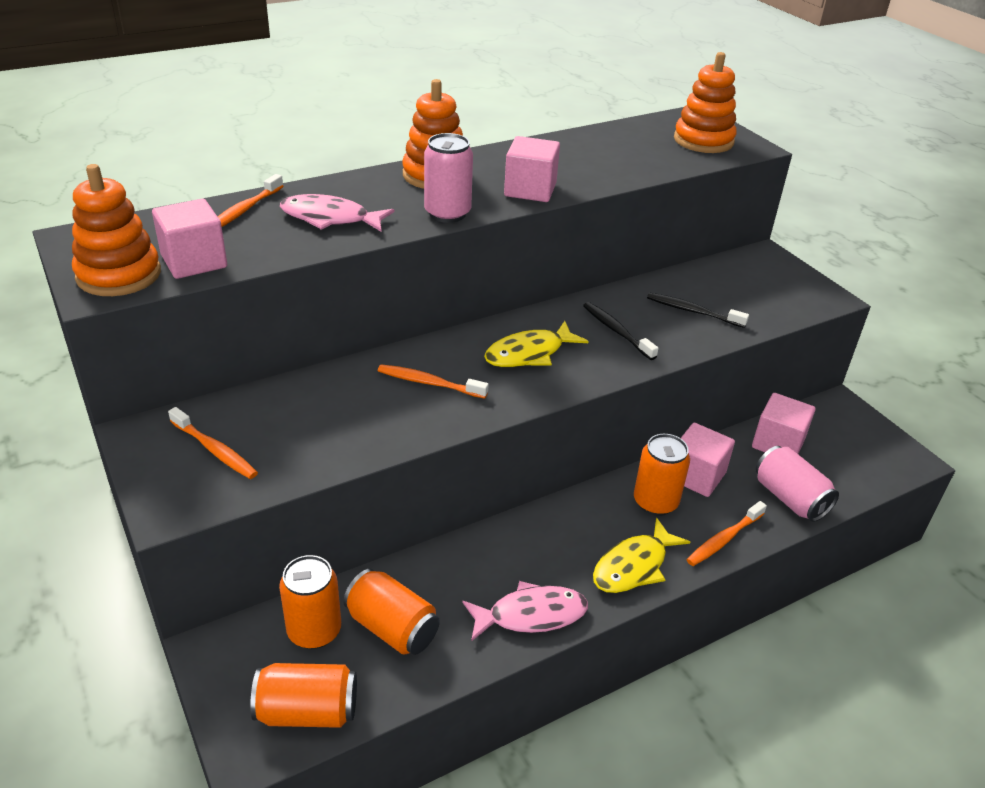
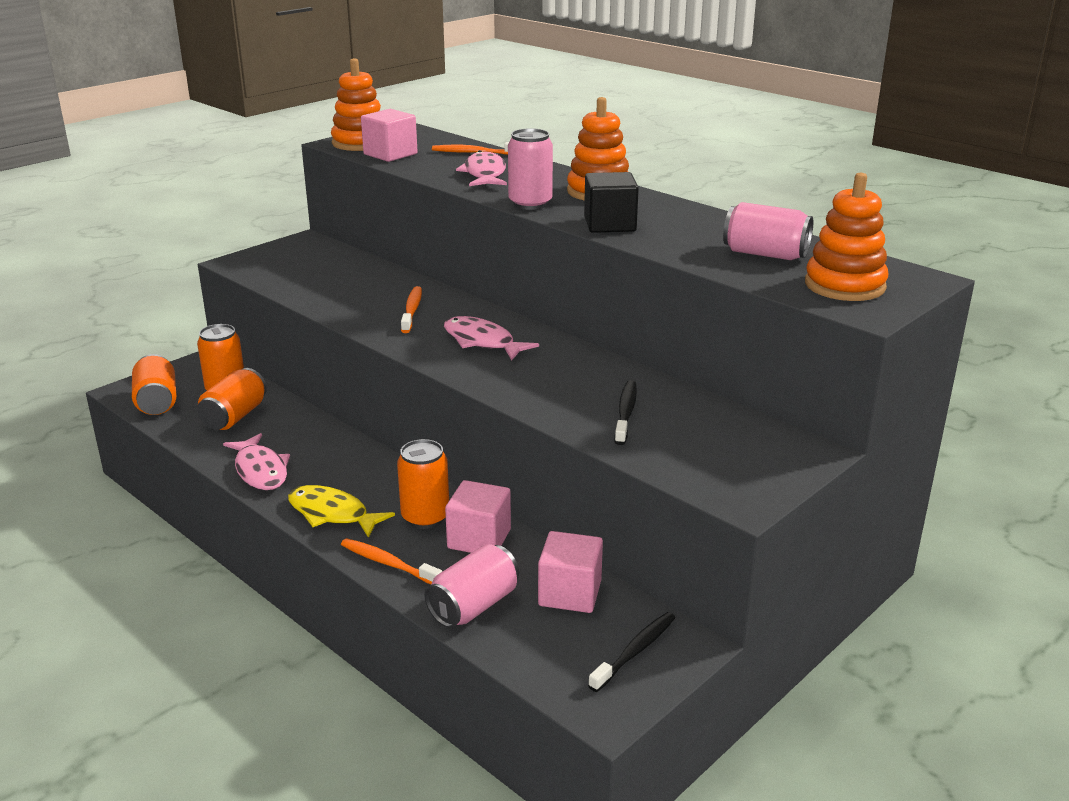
camera: 75 degrees right, 10 degrees down
(215, 450) = (297, 261): orange toothbrush -> none
(529, 353) = (482, 342): yellow fish -> pink fish
(530, 190) = (609, 224): pink cube -> black cube
(616, 331) = (551, 376): black toothbrush -> black toothbrush (635, 651)
(631, 149) = (765, 254): none -> pink can

